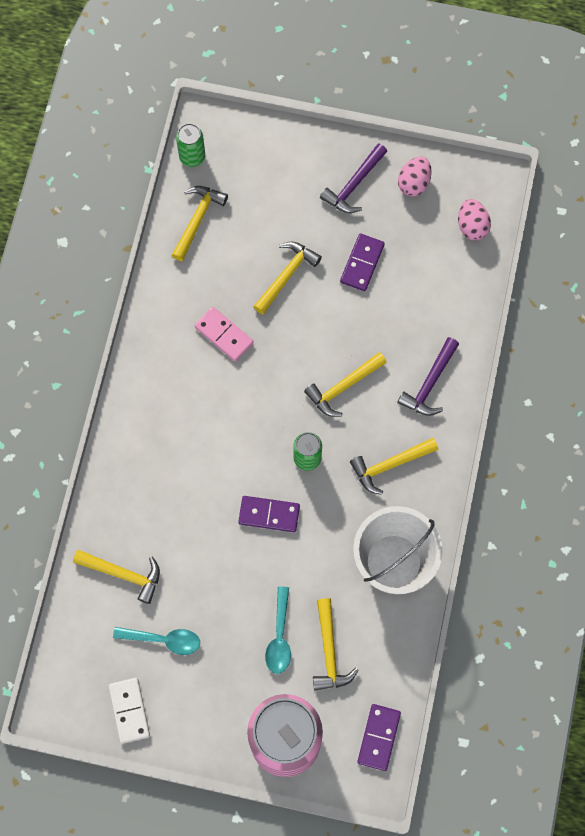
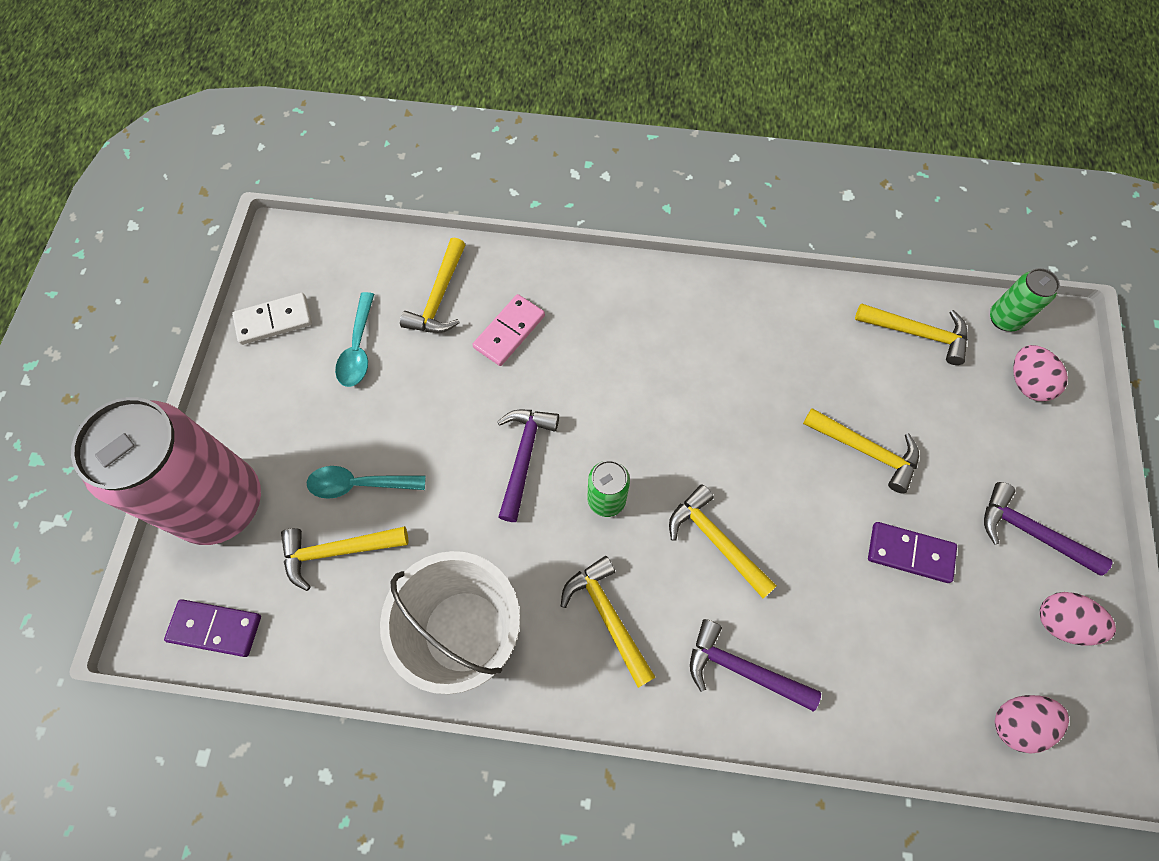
camera: 85 degrees right, 5 degrees down
(224, 335) = (763, 379): pink domino -> pink domino (509, 331)
(245, 156) = (1026, 383): none -> pink egg
(269, 514) = (524, 457): purple domino -> purple hammer

